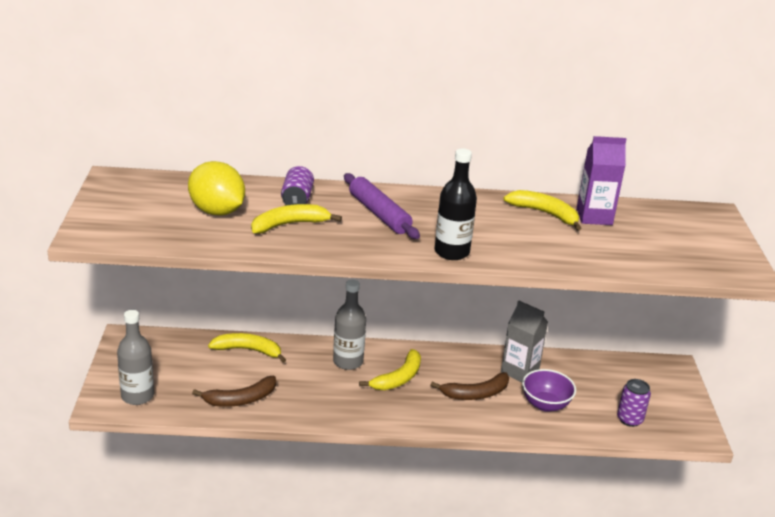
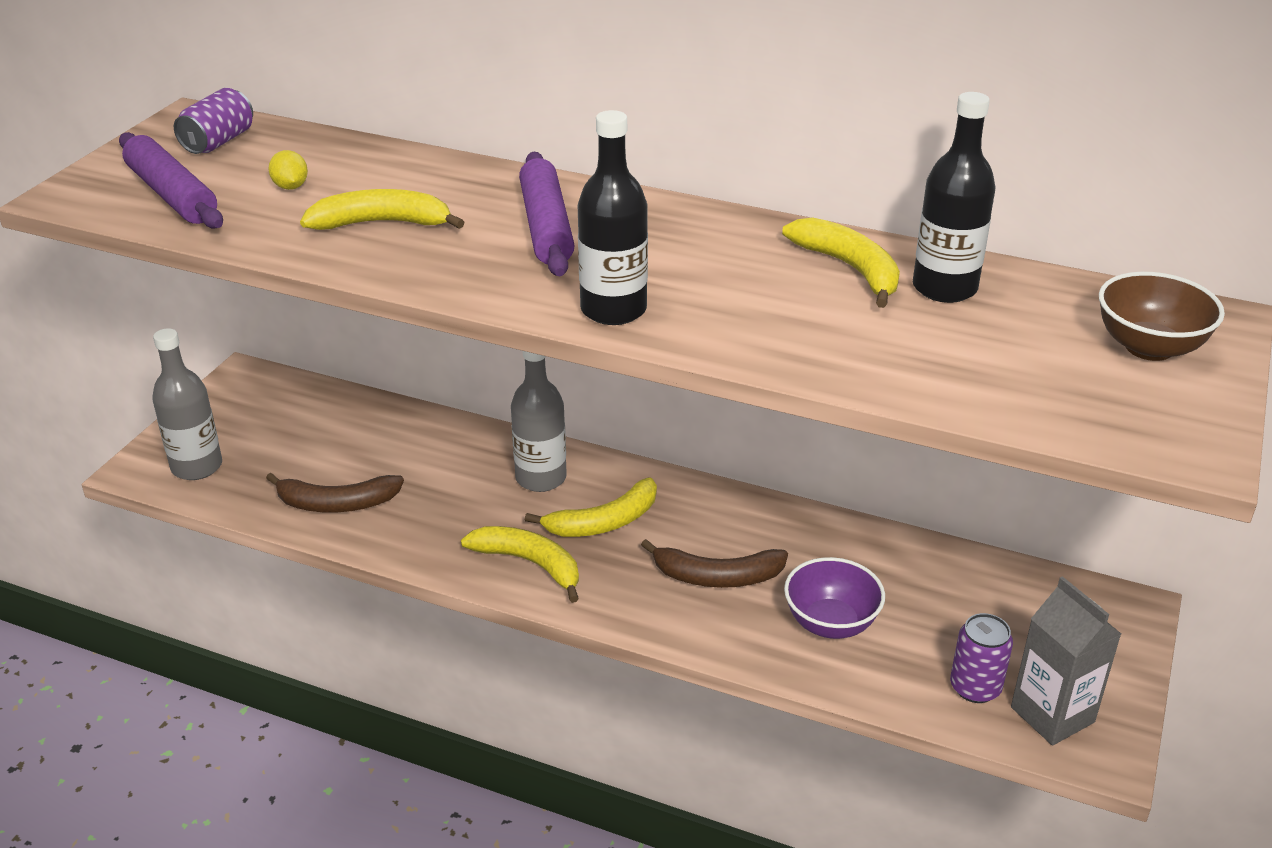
camera: 25 degrees right, 5 degrees up
(150, 226) = (172, 195): none -> purple rolling pin
(217, 211) = (290, 187): yellow lemon -> yellow lemon, size x0.43
(248, 350) = (401, 429): yellow banana -> yellow banana (530, 564)
(297, 199) = (433, 185): purple can -> purple can (218, 142)
(519, 371) = (821, 554): grey carton -> grey carton (1052, 715)
(594, 216) = (944, 288): purple carton -> black bottle
(699, 231) = (1149, 347): none -> brown bowl

